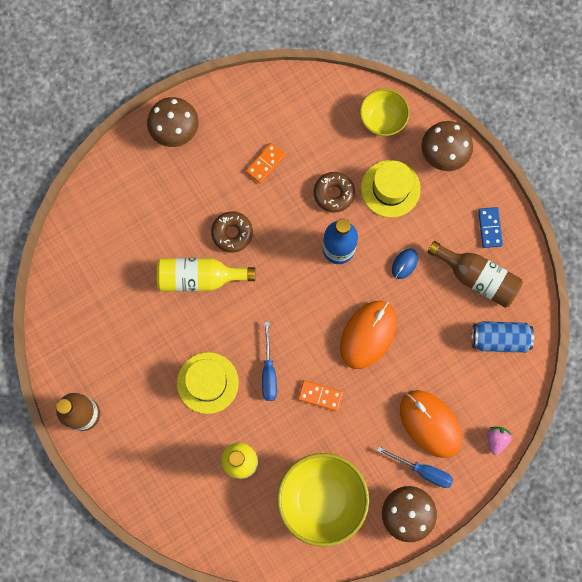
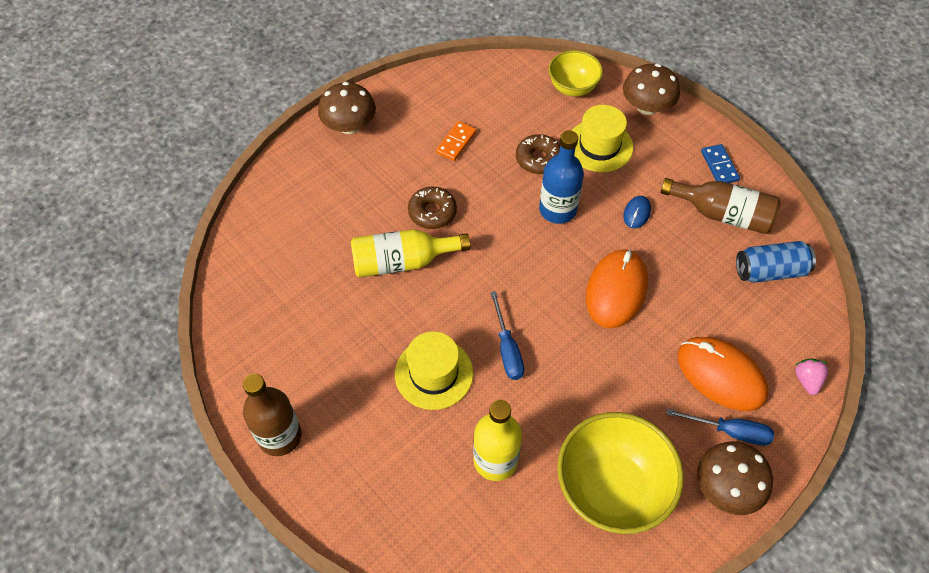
camera: 10 degrees left, 20 degrees down
(320, 395) = (577, 365): orange domino -> none

